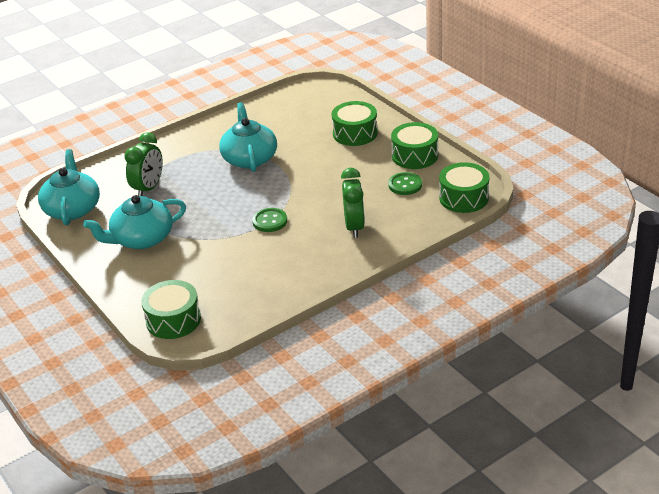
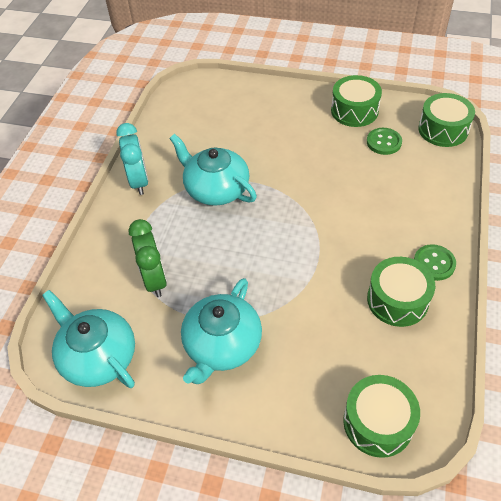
camera: 40 degrees left, 15 degrees up
(209, 132) = (139, 181): none -> turquoise clock
(270, 221) = (321, 245): green button -> green button (434, 263)
(354, 227) = (399, 207): green clock -> none
(355, 133) = (278, 114): green drum -> green drum (397, 300)

